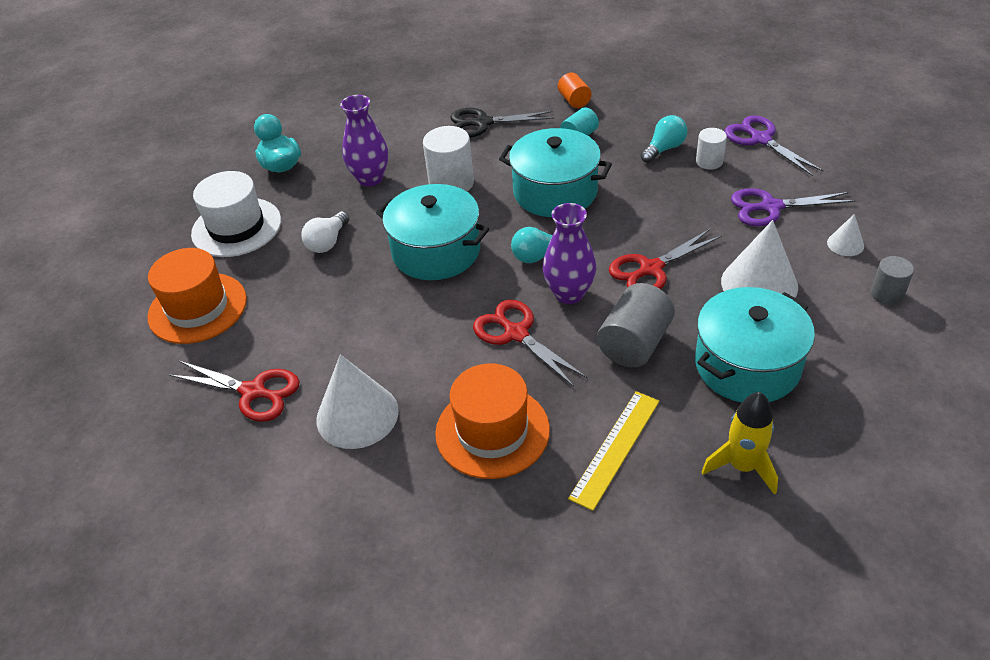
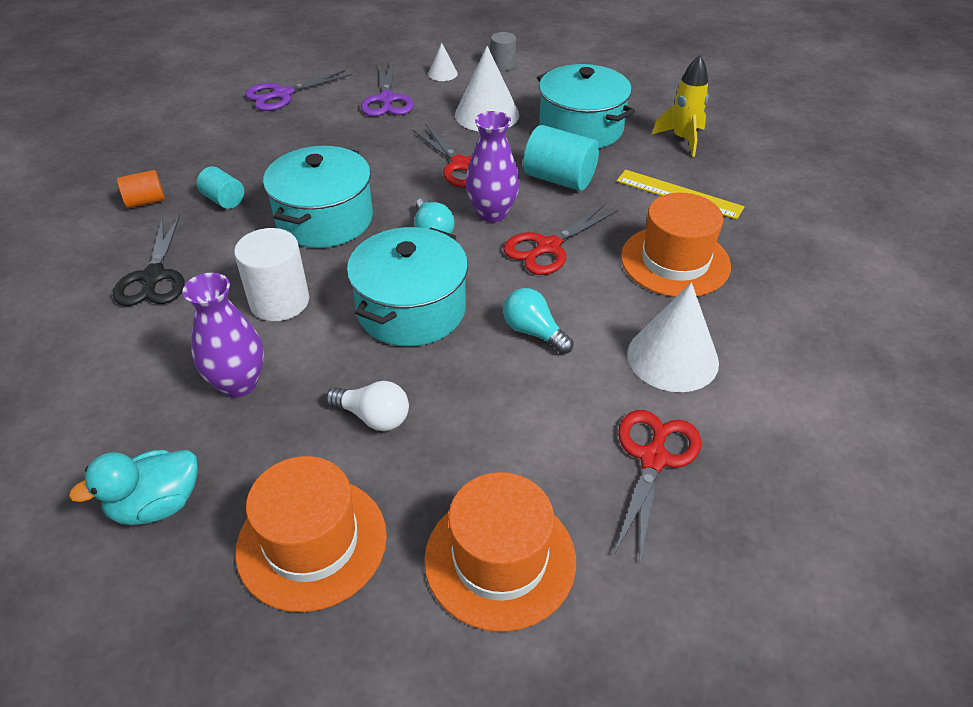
camera: 95 degrees left, 0 degrees up
(236, 227) = (312, 542): white hat -> orange hat
(634, 343) = (559, 179): grey cylinder -> turquoise cylinder
(664, 149) = (274, 147): turquoise light bulb -> turquoise light bulb (533, 332)
(709, 161) = (307, 123): white cylinder -> none

